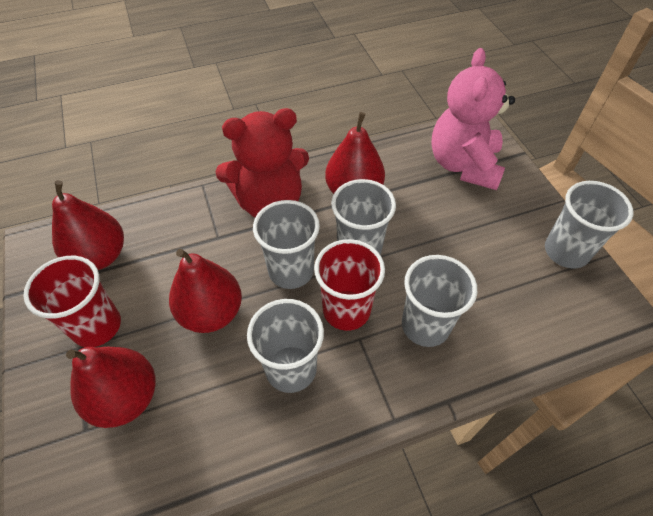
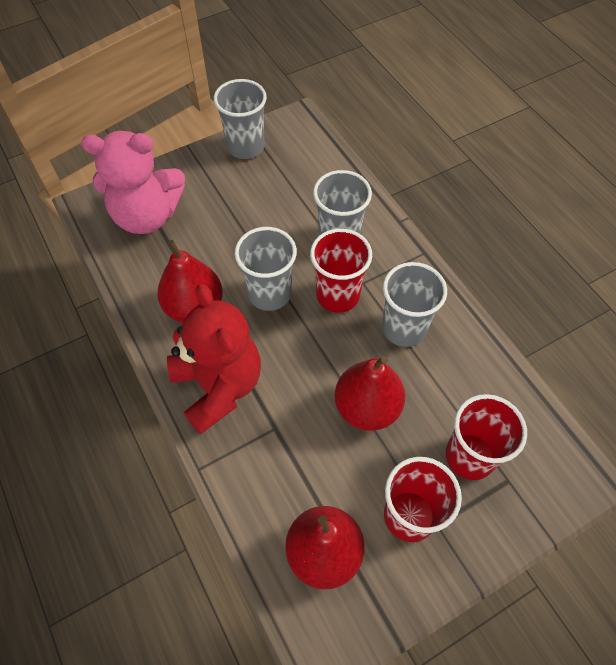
camera: 100 degrees left, 5 degrees up
(125, 398) = (470, 456): red pear -> red cup
(291, 271) = (305, 347): grey cup -> none

